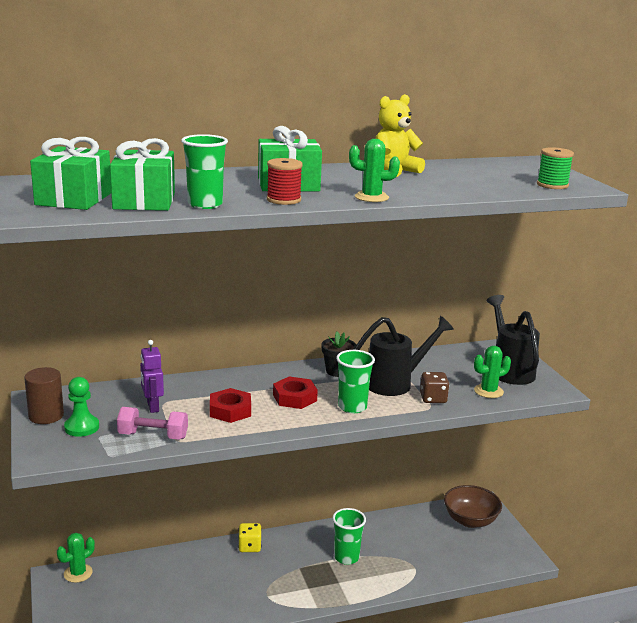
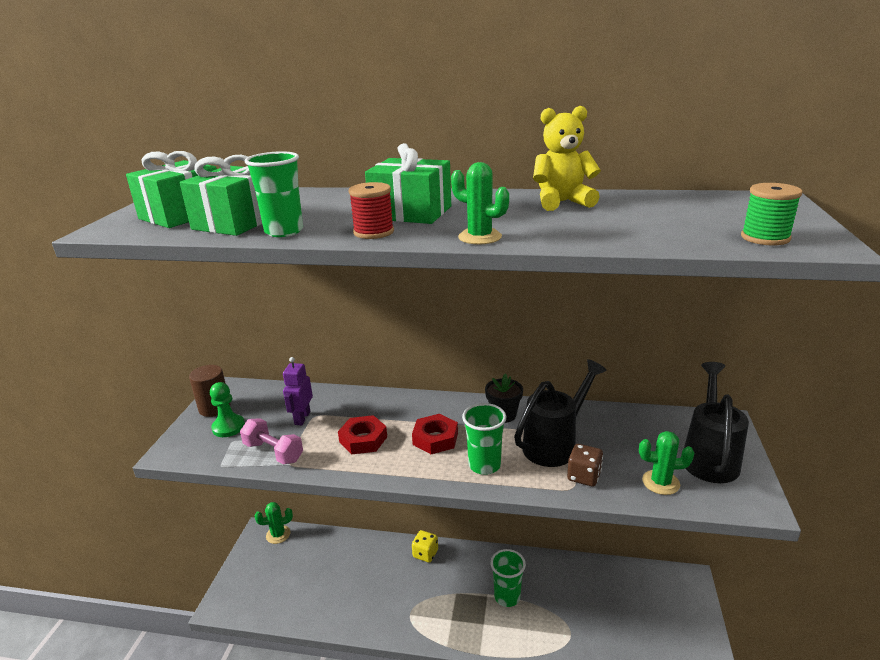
camera: 30 degrees right, 5 degrees up
(395, 383) = (555, 444): black watering can -> black watering can turned 45 degrees counterclockwise
(470, 520) = (663, 595): brown bowl -> none

